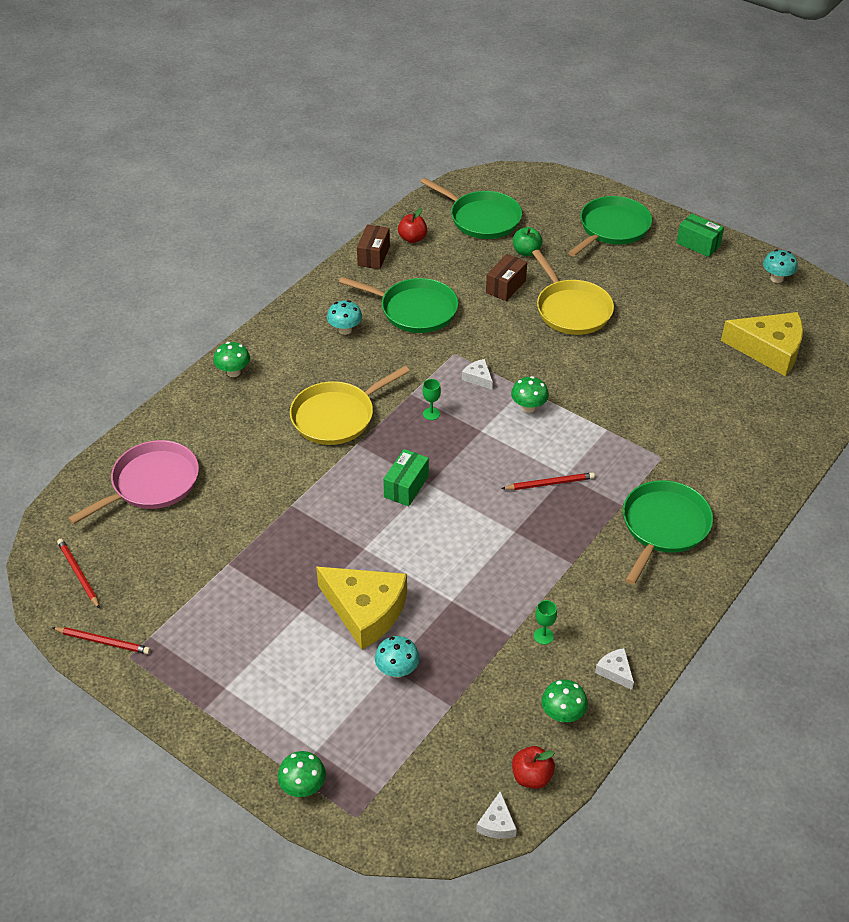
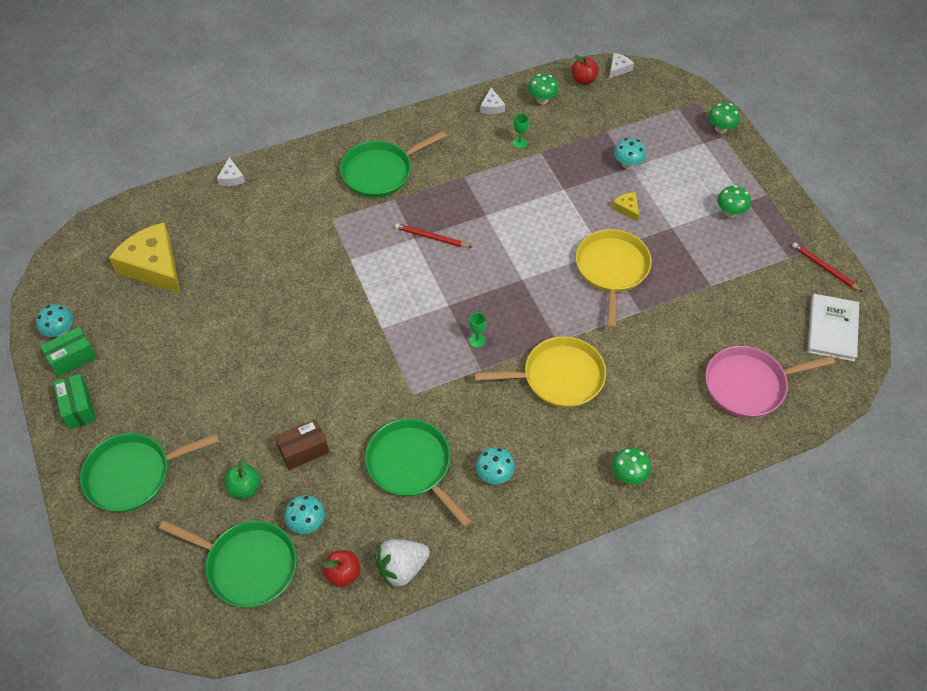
camera: 150 degrees left, 10 degrees up
(78, 574) = (832, 329): red pencil -> white book
(365, 610) = (627, 208): yellow cheese -> yellow cheese, size x0.43
(374, 256) = (402, 568): brown box -> white strawberry
(406, 486) = (541, 285): green box -> green box (72, 358)
(463, 252) = (307, 522): none -> turquoise mushroom
(478, 378) = (411, 357): white cheese -> white cheese (231, 177)
(482, 218) = (247, 565): green pan -> green pan turned 135 degrees clockwise
(528, 407) = (393, 308): green mushroom -> green mushroom (730, 212)
(571, 309) = (269, 390): yellow pan -> yellow pan (612, 270)

